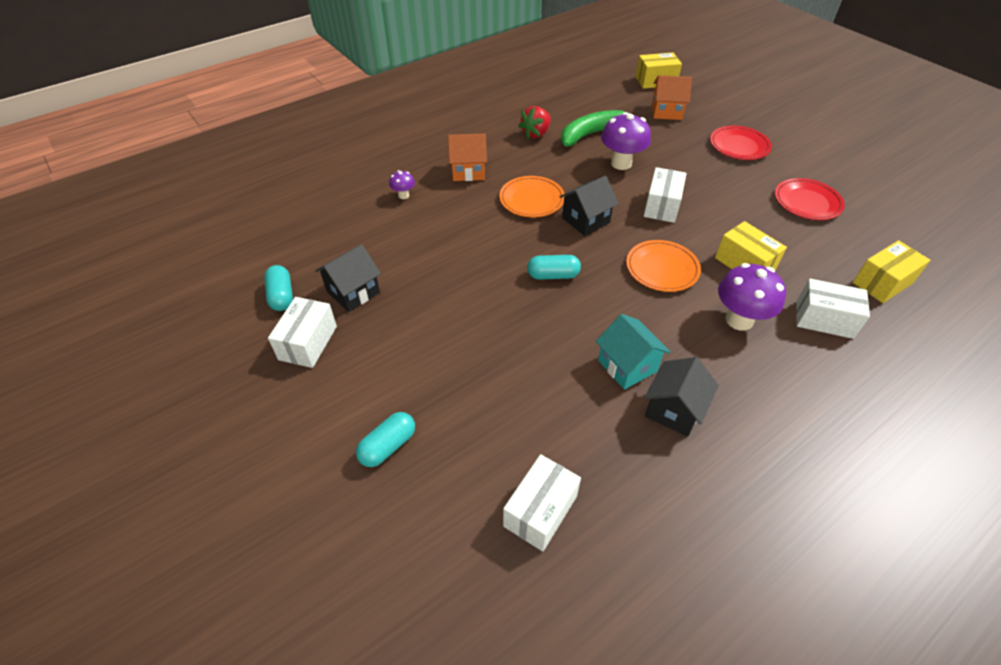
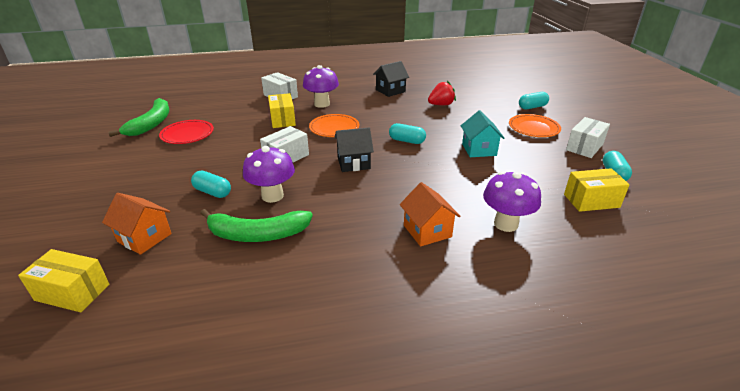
camera: 155 degrees left, 15 degrees down
(353, 292) = (555, 164): black house -> none
(403, 195) = (506, 224): purple mushroom -> purple mushroom, size x2.01
(468, 171) = (427, 231): orange house -> orange house turned 45 degrees clockwise
(531, 200) = (383, 187): orange plate -> orange plate (533, 128)
(536, 133) = (319, 255): red strawberry -> red strawberry (441, 105)
(540, 511) = (468, 84): white box -> none
(627, 366) = (398, 104): turquoise house -> turquoise house (479, 150)
(674, 152) = (213, 192): none -> turquoise capsule
(739, 146) = (151, 181): red plate -> none
(875, 205) = (151, 124): none -> green banana
(882, 282) = (226, 99): yellow box -> yellow box (591, 201)

